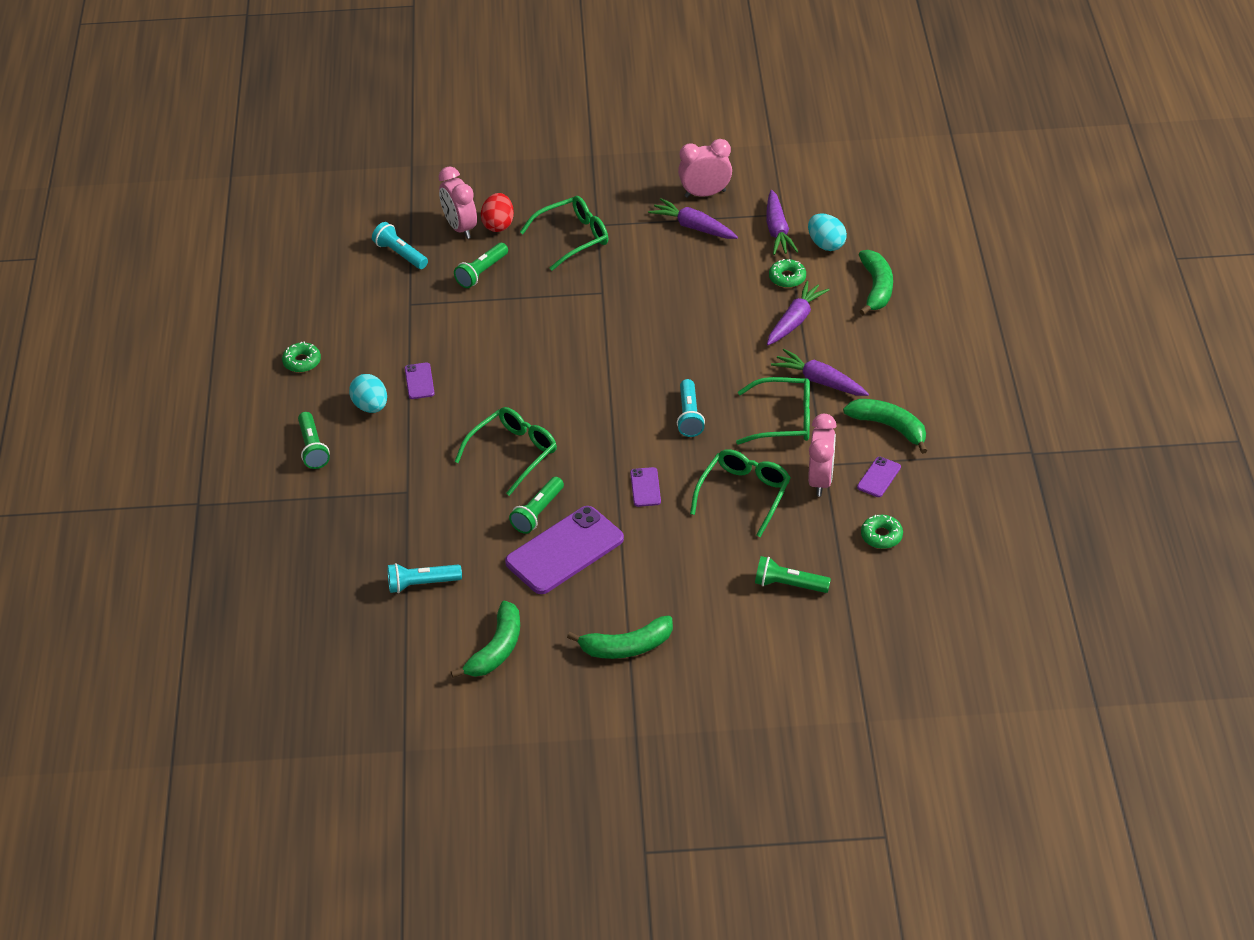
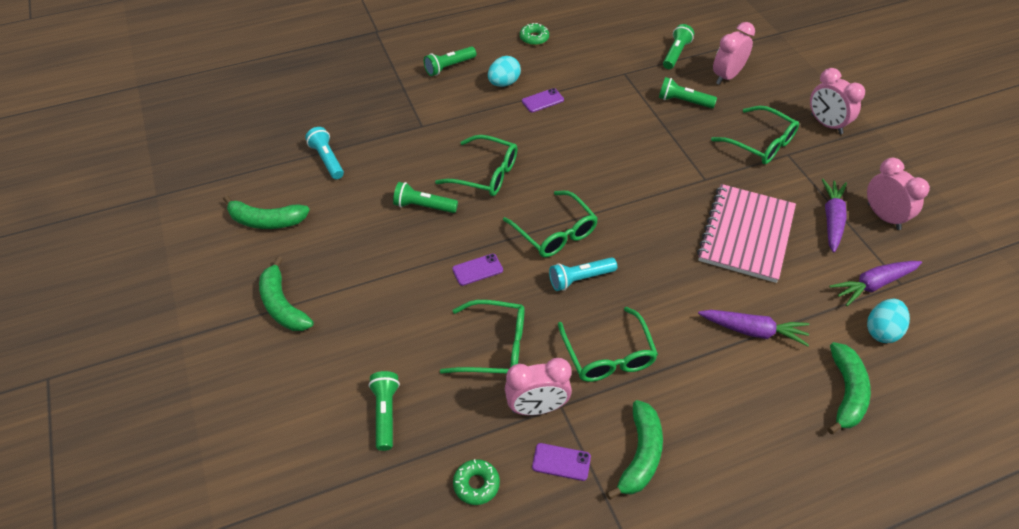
camera: 70 degrees right, 5 degrees up
(400, 254) = (676, 54): turquoise flashlight -> green flashlight
(498, 225) = (745, 96): red egg -> none
(565, 551) = (385, 235): purple phone -> none
(570, 184) = (826, 124): none -> pink clock
(622, 419) = (554, 232): none -> green glasses
(686, 288) = (746, 234): none -> pink notebook
(787, 278) = (810, 309): green donut -> none
(820, 381) = (677, 373): purple carrot -> none
(876, 288) = (846, 393): green banana -> green banana turned 60 degrees counterclockwise

